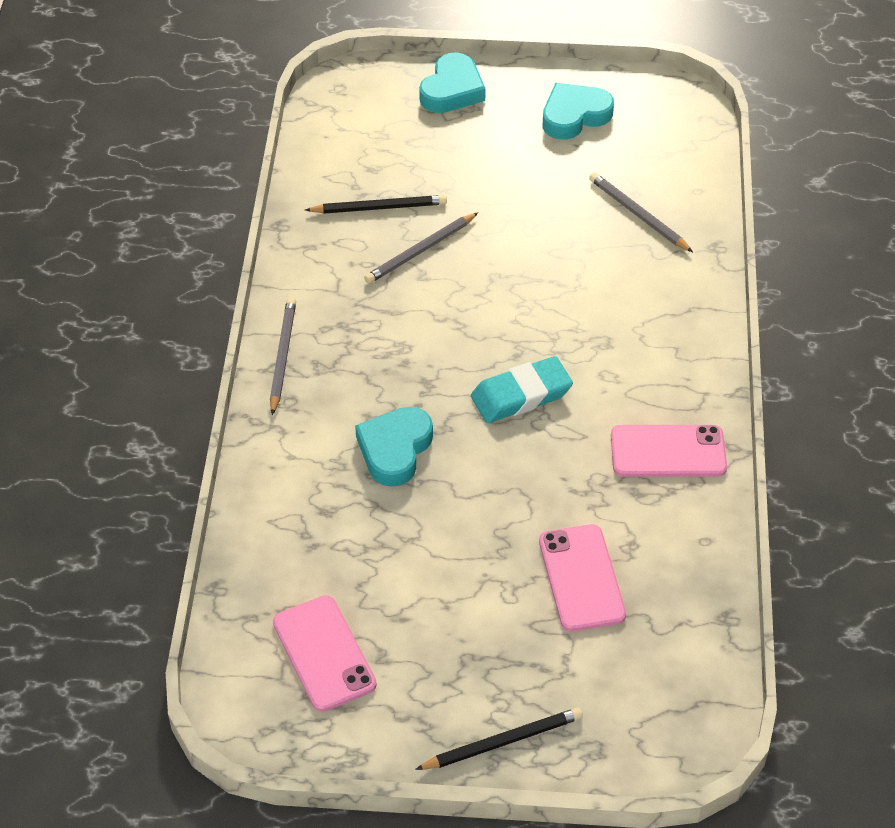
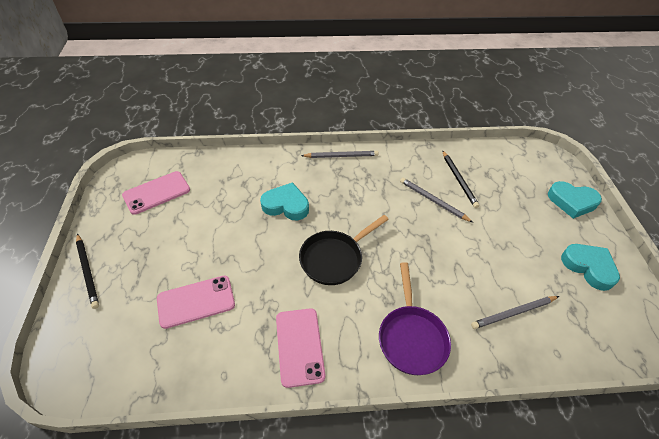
camera: 80 degrees right, 0 degrees up
(521, 395) = (334, 258): turquoise eraser -> black pan
(638, 214) = (513, 313): grey pencil -> grey pencil turned 150 degrees counterclockwise
(664, 327) = (411, 337): none -> purple pan

